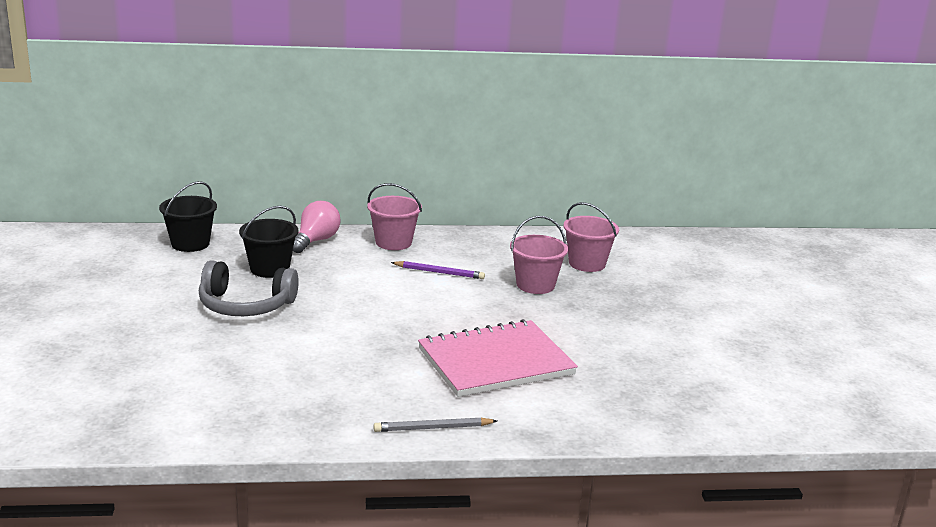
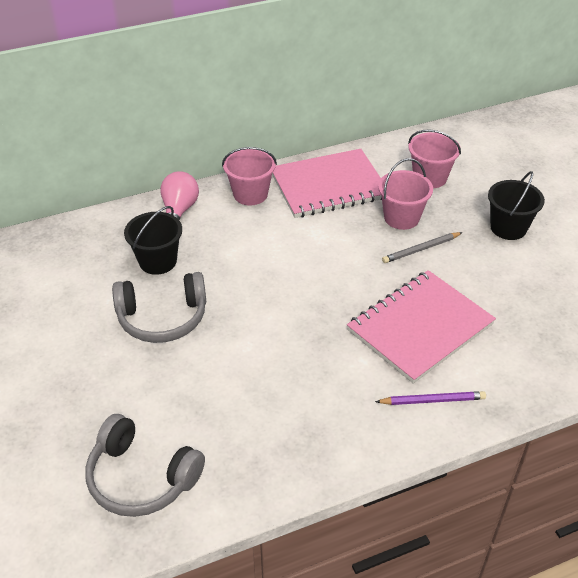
camera: 15 degrees left, 20 degrees up
(144, 402) = (141, 477): none -> grey headphones
(190, 244) = (63, 246): black bucket -> black bucket (508, 228)
(433, 428) = (412, 429): grey pencil -> grey pencil (421, 249)
(439, 272) = (312, 224): purple pencil -> purple pencil (432, 400)
(476, 251) = (328, 186): none -> pink notebook

